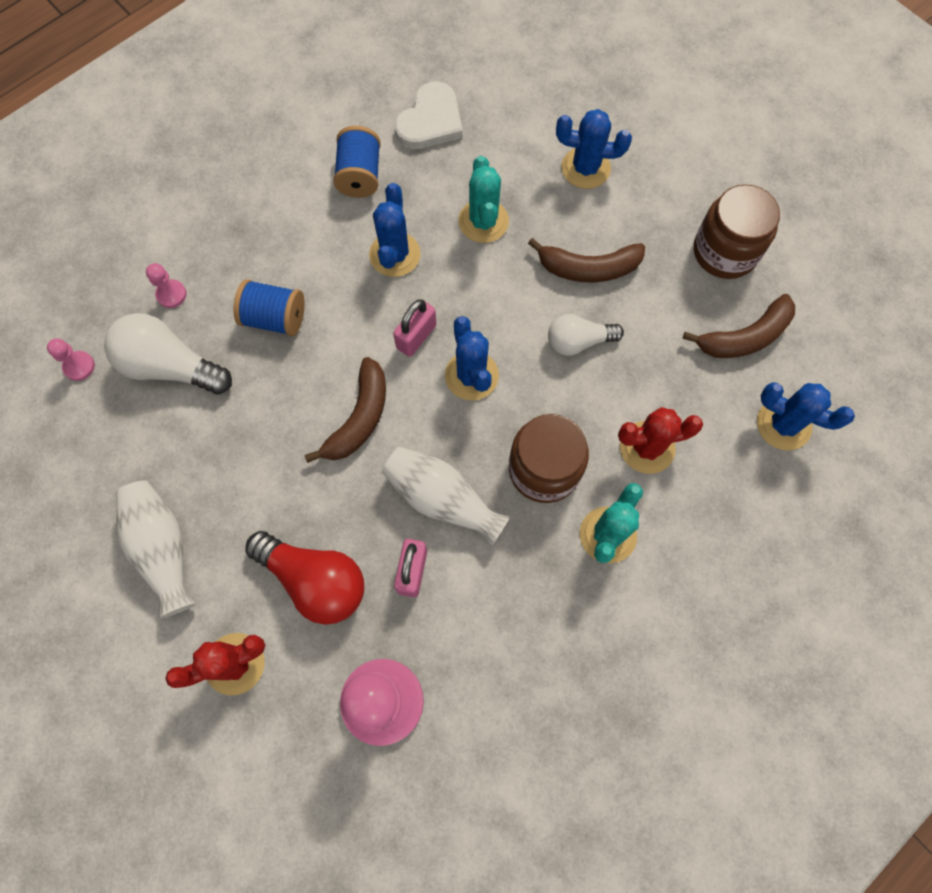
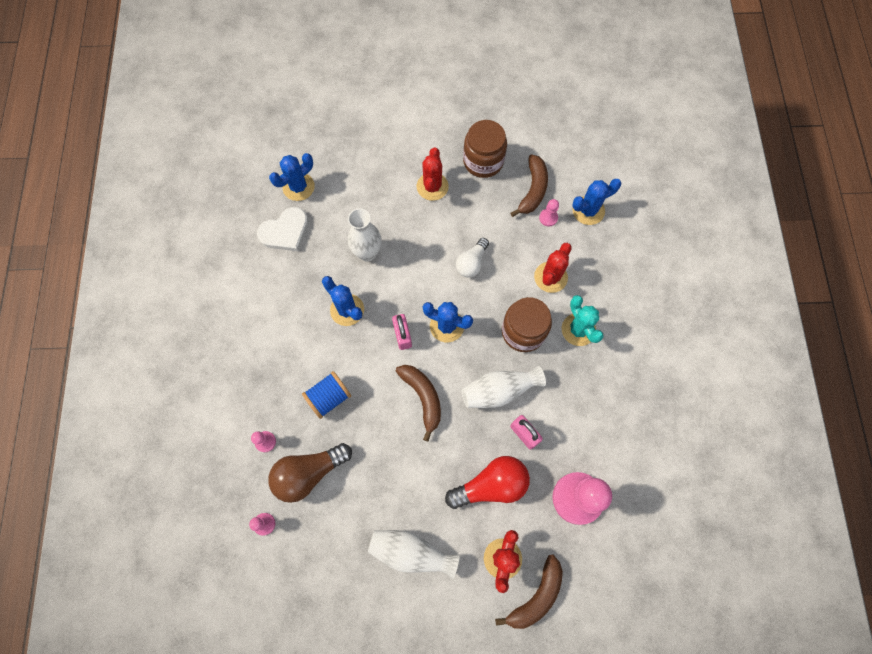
camera: 50 degrees left, 0 degrees up
(171, 366) = (309, 473): white light bulb -> brown light bulb
(360, 176) = (284, 291): blue spool -> none
(430, 121) = (285, 232): white heart -> white heart turned 75 degrees clockwise
(483, 221) = (367, 253): turquoise cactus -> white vase
(585, 168) = (382, 183): blue cactus -> blue cactus (298, 187)
(588, 268) = (437, 227): brown banana -> brown banana (536, 596)
(634, 223) = (432, 186): none -> red cactus
(725, 384) = (548, 218): none -> pink pawn

